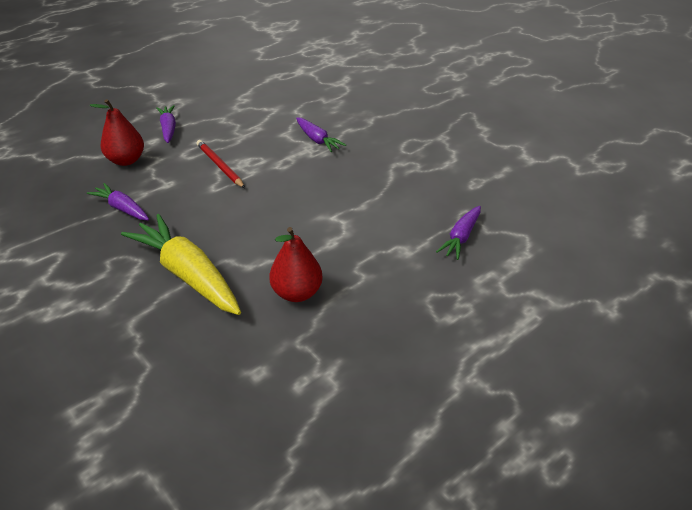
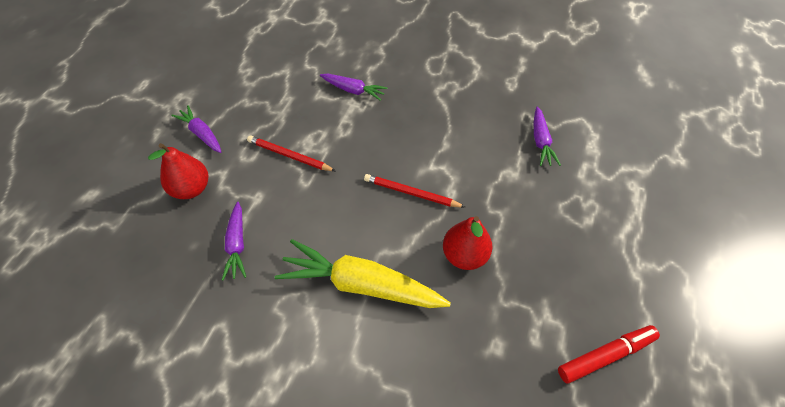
camera: 30 degrees left, 15 degrees up
(122, 208) = (237, 245): purple carrot -> purple carrot turned 105 degrees counterclockwise
(295, 229) = (411, 193): none -> red pencil
(356, 432) = (605, 355): none -> red marker

